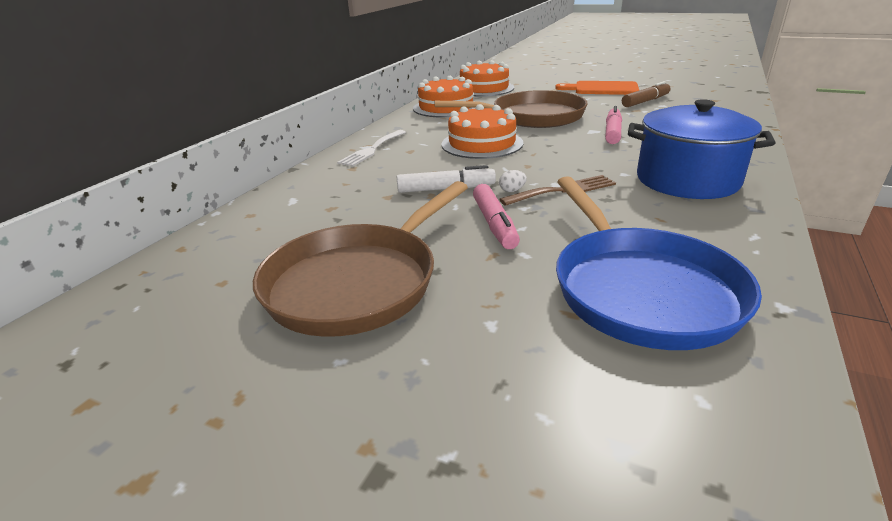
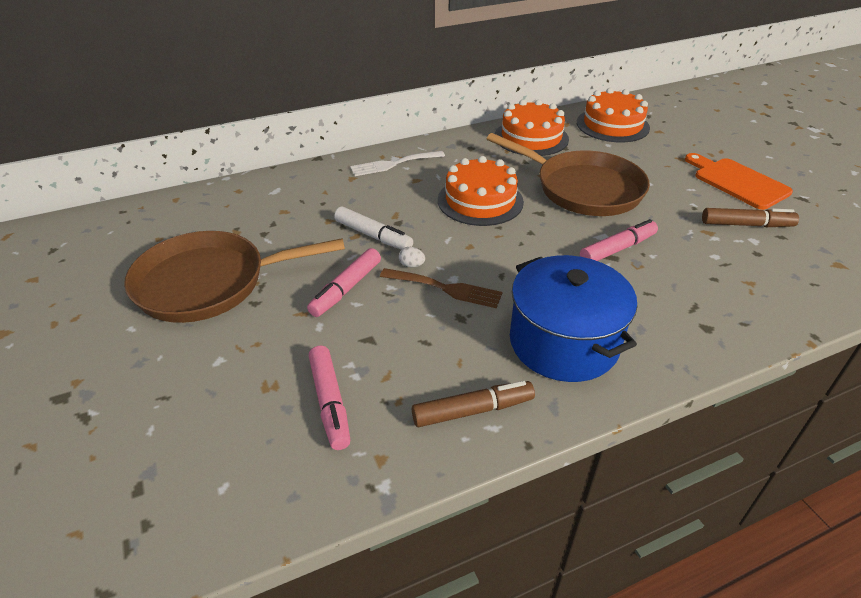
camera: 40 degrees right, 10 degrees up
(640, 289) = (330, 402): blue pan -> pink marker
(726, 236) = (473, 411): none -> brown marker

